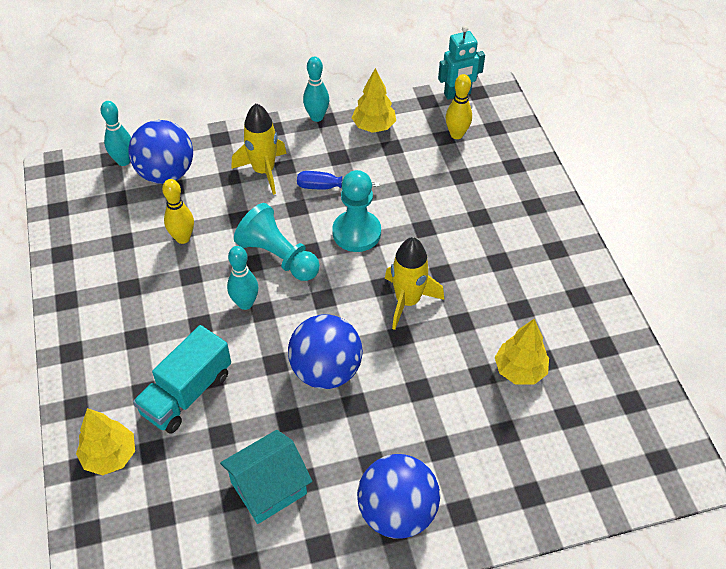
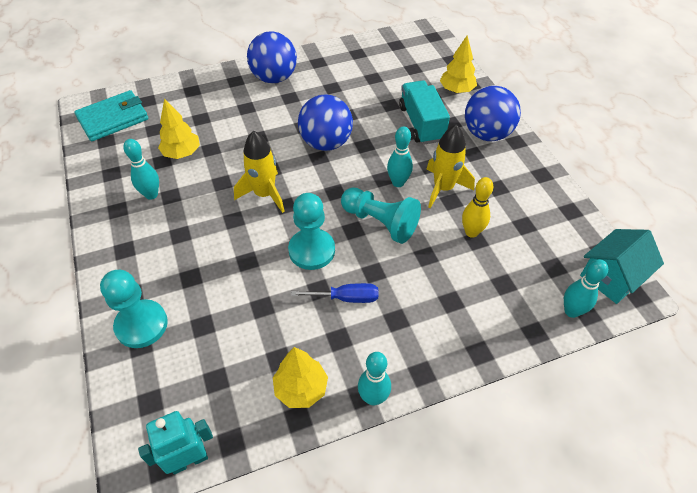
camera: 175 degrees right, 0 degrees up
(166, 173) = (519, 299): blue ball -> blue ball (487, 134)
(187, 393) = (421, 123): turquoise truck -> turquoise truck turned 45 degrees counterclockwise
(264, 171) = (417, 312): yellow rocket -> yellow rocket (443, 188)
(268, 488) = (353, 83): turquoise house -> turquoise house (611, 277)
(456, 134) = (199, 385): yellow bowling pin -> none
(517, 180) = (141, 325): none -> turquoise pawn
(544, 312) = (151, 195): none -> turquoise bowling pin
(635, 443) = (113, 118): none -> turquoise wallet

